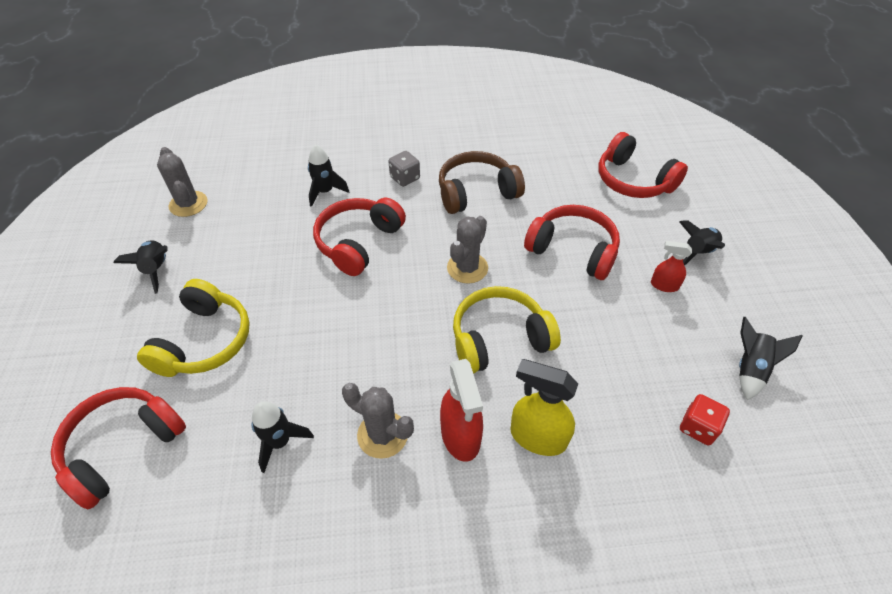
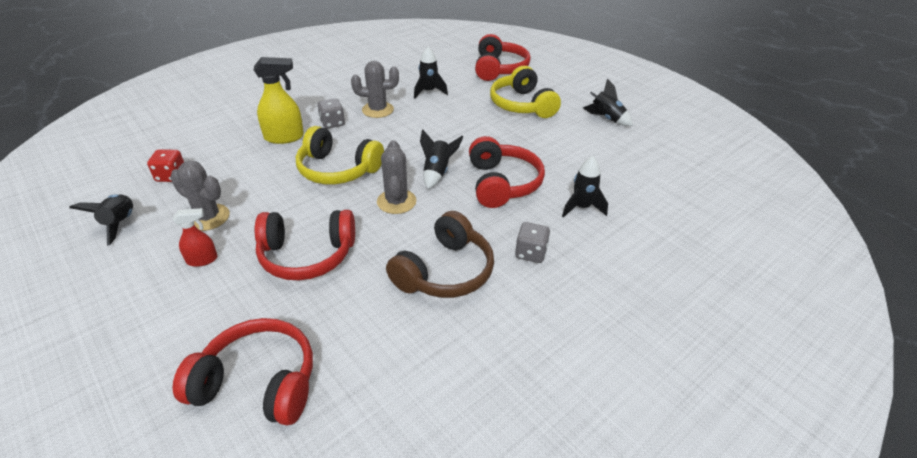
camera: 145 degrees right, 10 degrees down
(188, 204) = (662, 155): grey cactus -> grey cactus (208, 217)
(460, 436) = (332, 123): red spray bottle -> grey dice
(499, 339) = (338, 169): yellow headphones -> yellow headphones turned 75 degrees clockwise
(697, 253) = (162, 310): black rocket -> black rocket (437, 173)

